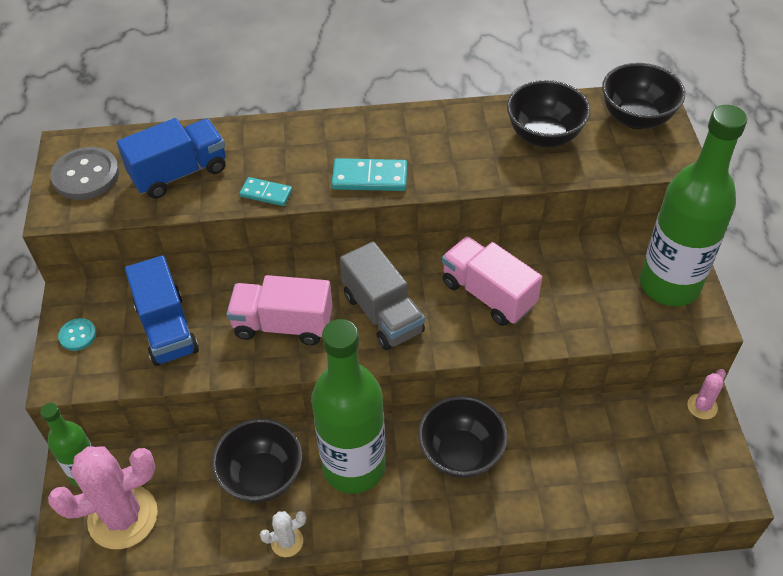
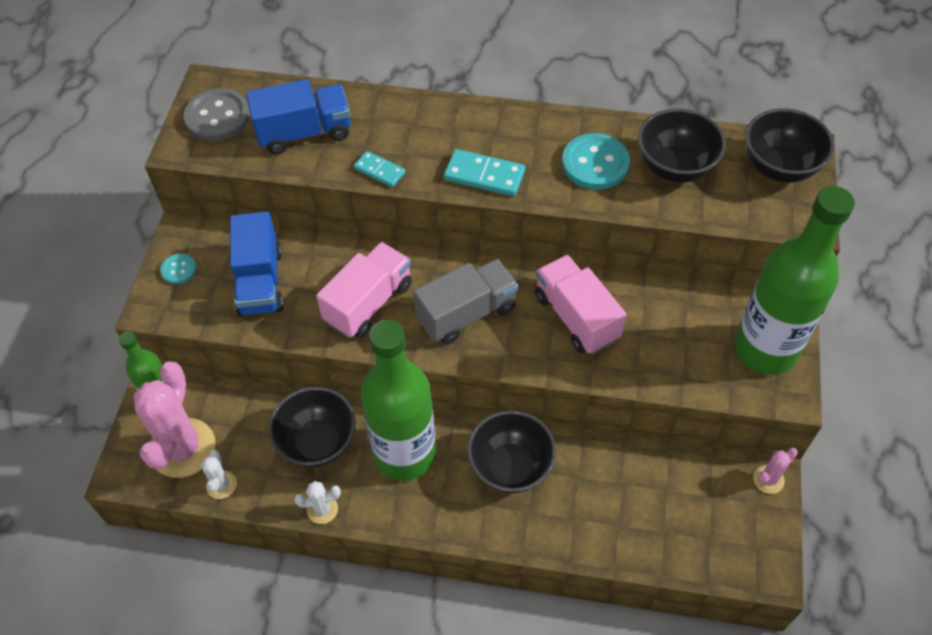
camera: 15 degrees right, 5 degrees up
(123, 517) = (183, 448): pink cactus -> pink cactus turned 75 degrees counterclockwise
(174, 543) = (221, 485): none -> white cactus
(283, 325) = (368, 303): pink truck -> pink truck turned 105 degrees clockwise
(383, 314) = (466, 313): grey truck -> grey truck turned 105 degrees counterclockwise
(470, 147) = (595, 163): none -> turquoise button

